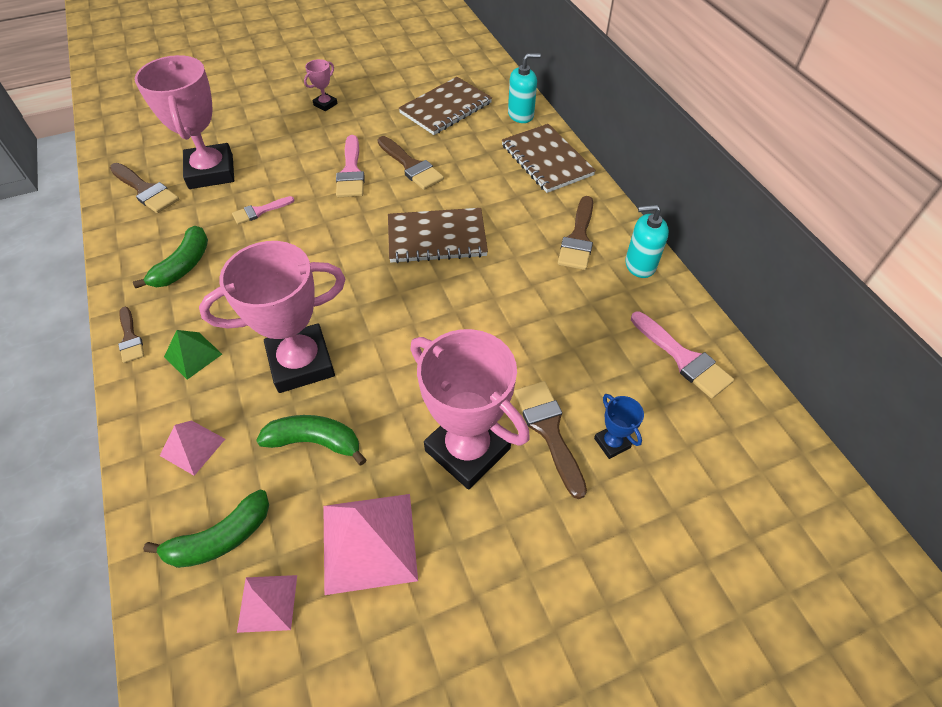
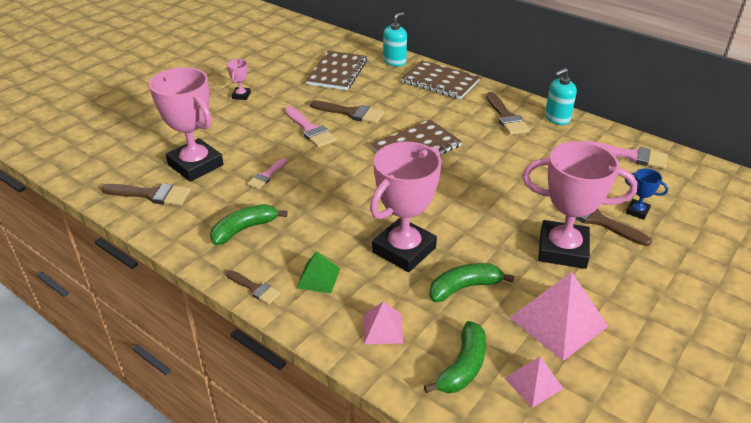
camera: 30 degrees left, 15 degrees down
(183, 265) = (244, 229): green banana -> green banana turned 120 degrees counterclockwise

